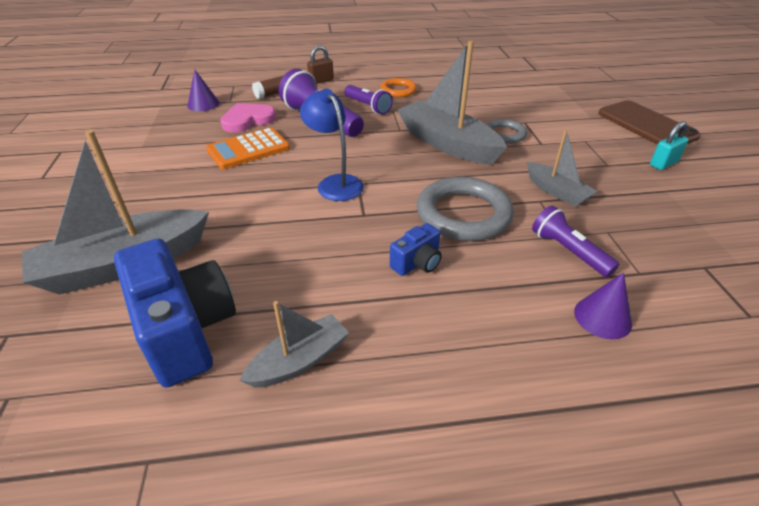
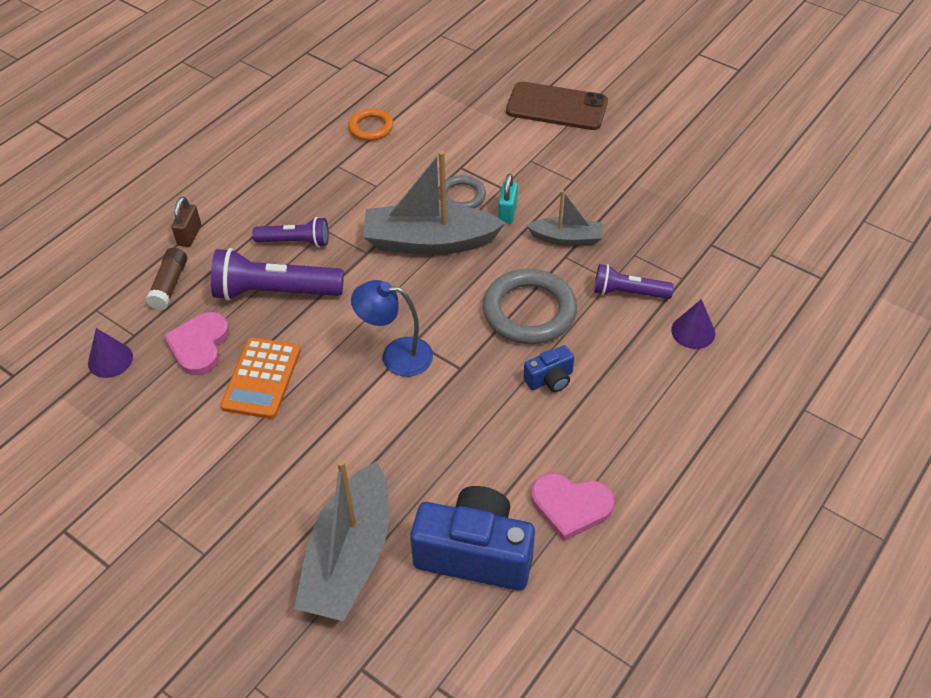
camera: 45 degrees left, 10 degrees up
(299, 361) = (570, 506): grey boat -> pink heart
(398, 90) = (294, 197): orange ring -> orange ring (371, 127)
(417, 263) = (550, 379): blue camera -> blue camera turned 60 degrees clockwise
(663, 163) = (608, 151): turquoise padlock -> turquoise padlock (507, 212)

